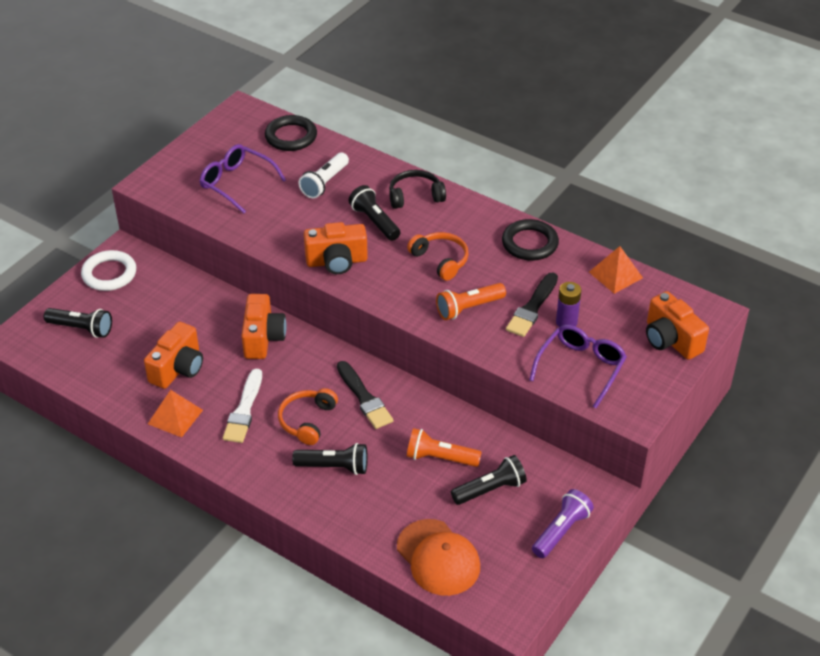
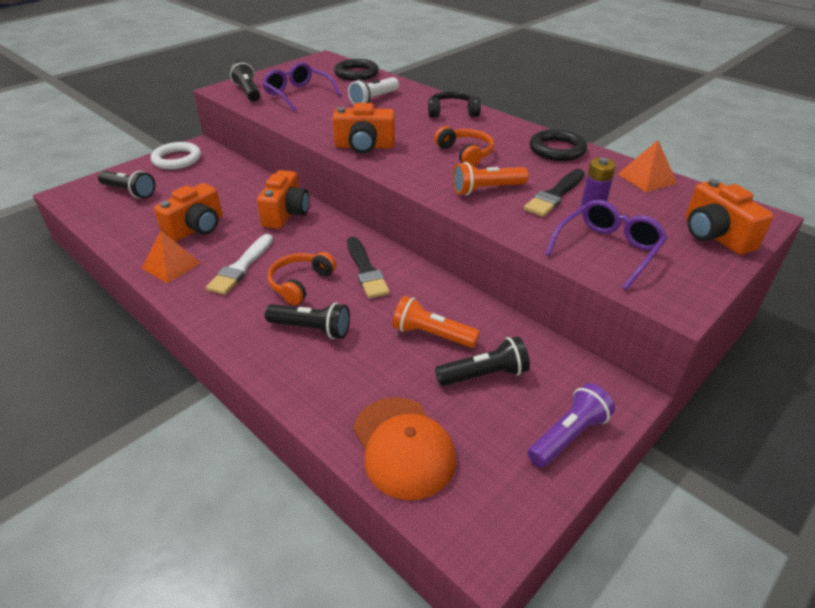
camera: 10 degrees right, 5 degrees down
(374, 221) = (410, 124): black flashlight -> black flashlight (248, 92)

